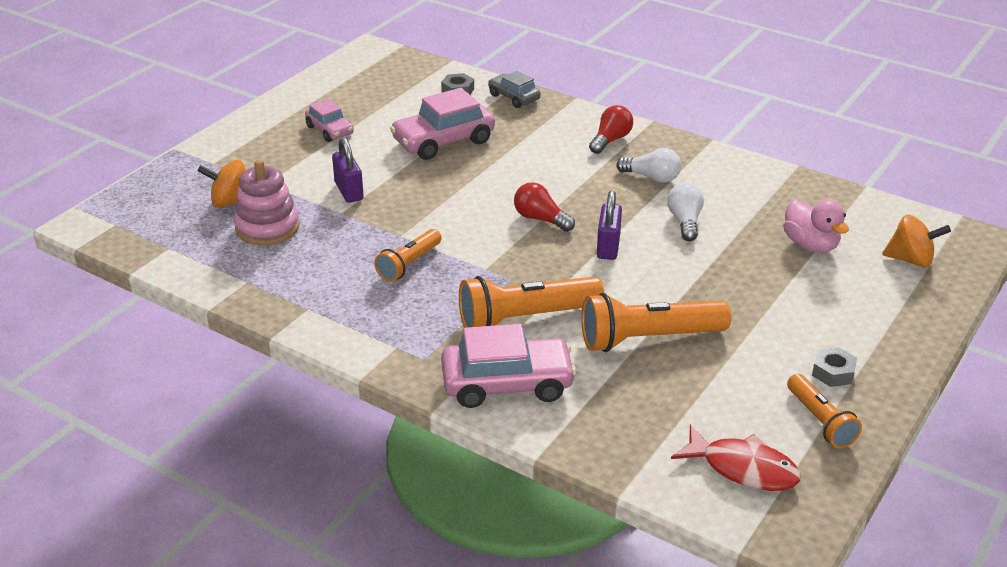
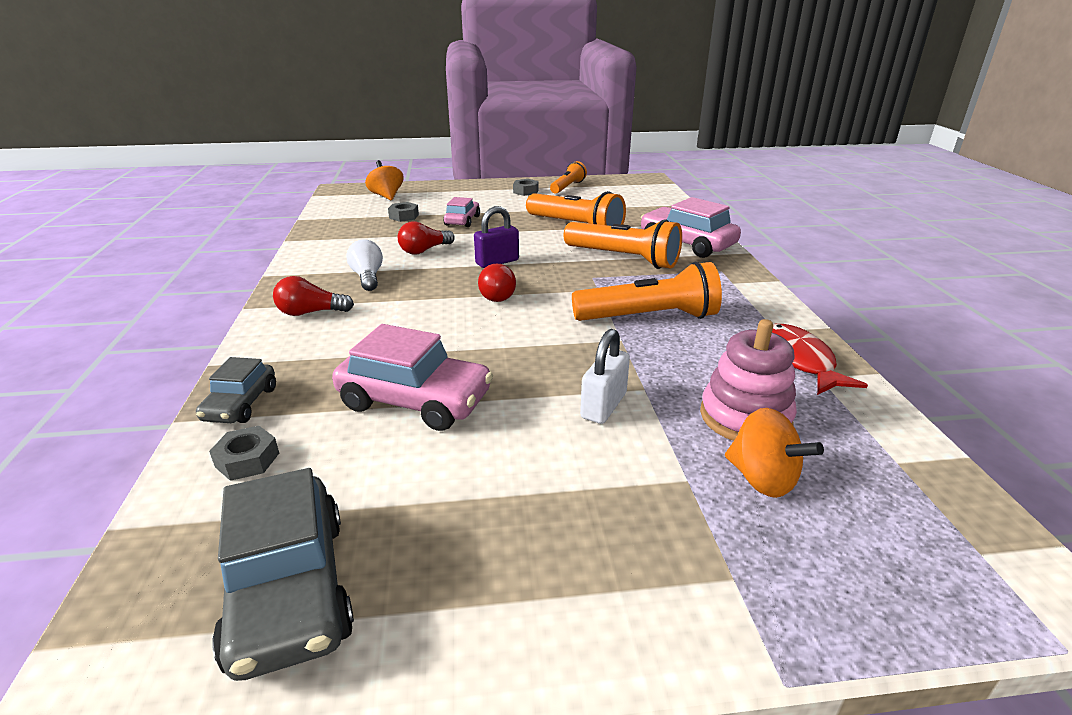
camera: 130 degrees left, 5 degrees down
(330, 130) = (492, 513): pink car -> pink car (462, 220)
(349, 191) = (603, 406): purple padlock -> white padlock
(360, 83) = (289, 590): none -> grey car
(409, 264) = (649, 317): orange flashlight -> orange flashlight, size x1.65
(685, 222) = (424, 250): white light bulb -> red light bulb
(743, 468) = (628, 191): red fish -> red fish (799, 361)
(810, 245) = (404, 216): pink duck -> grey nut

